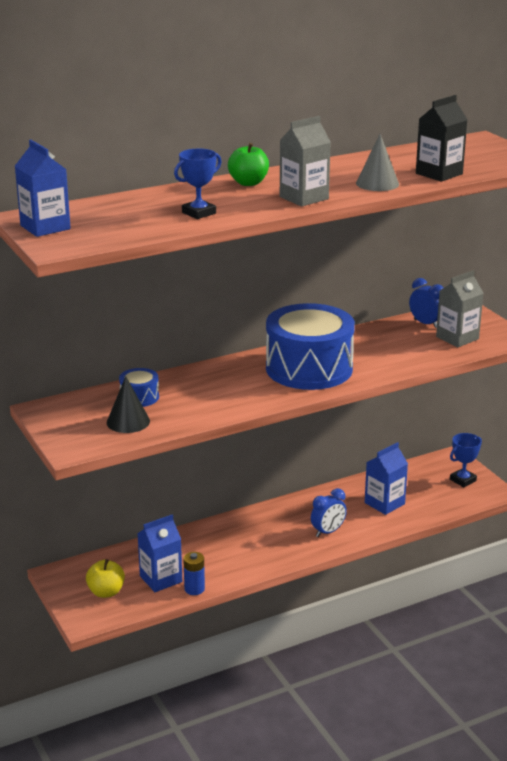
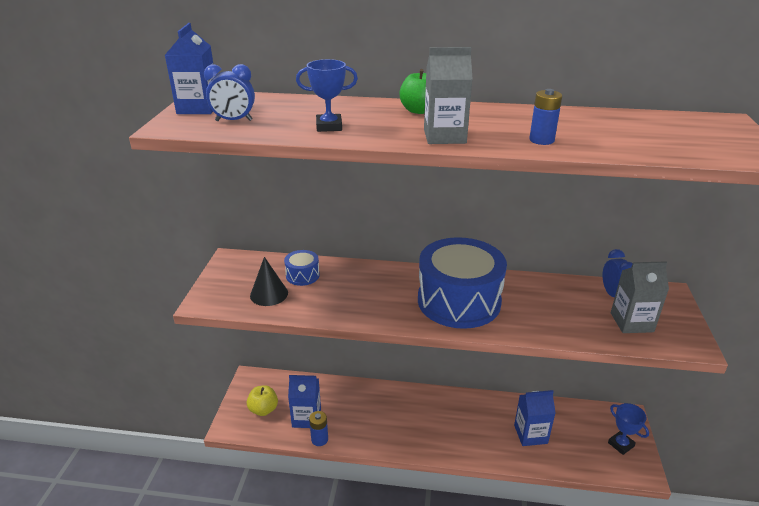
camera: 35 degrees right, 5 degrees up
(328, 532) = (461, 439): blue clock -> blue clock (234, 121)
(377, 183) = (541, 140): grey cone -> blue battery
(439, 174) = (626, 146): black carton -> none
(463, 480) = (620, 444): blue trophy -> blue trophy turned 60 degrees clockwise

